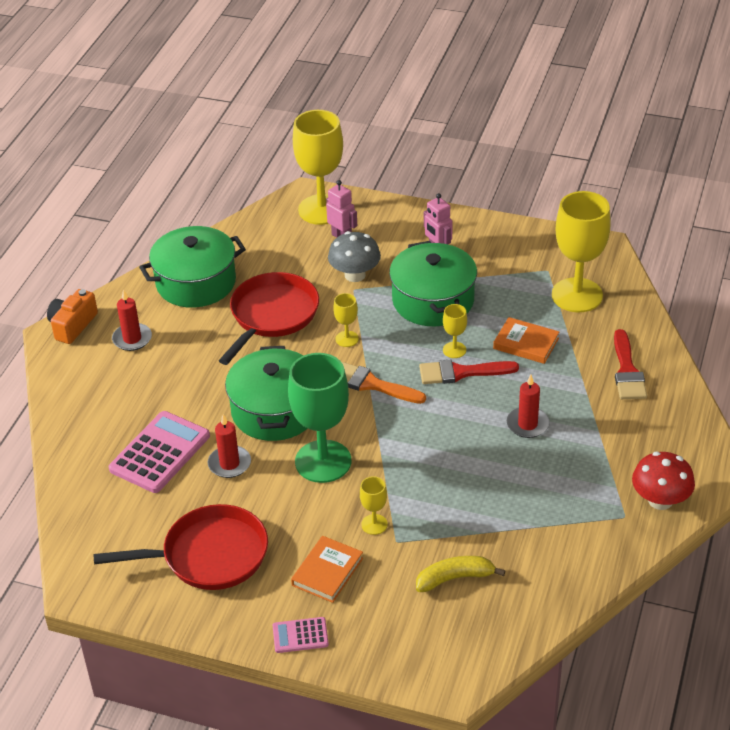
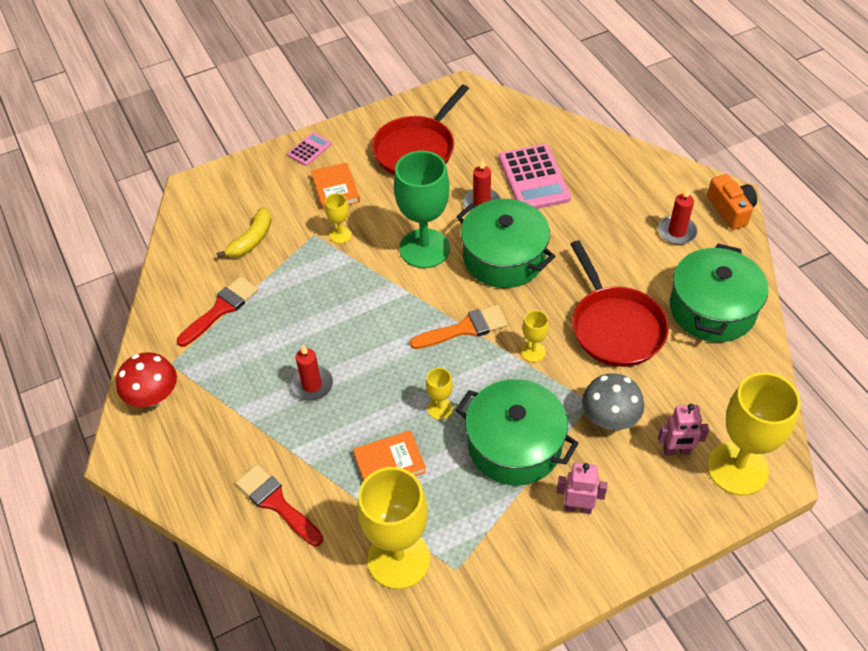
camera: 135 degrees right, 10 degrees up
(461, 372) = (411, 392): red brush -> red brush (221, 309)

